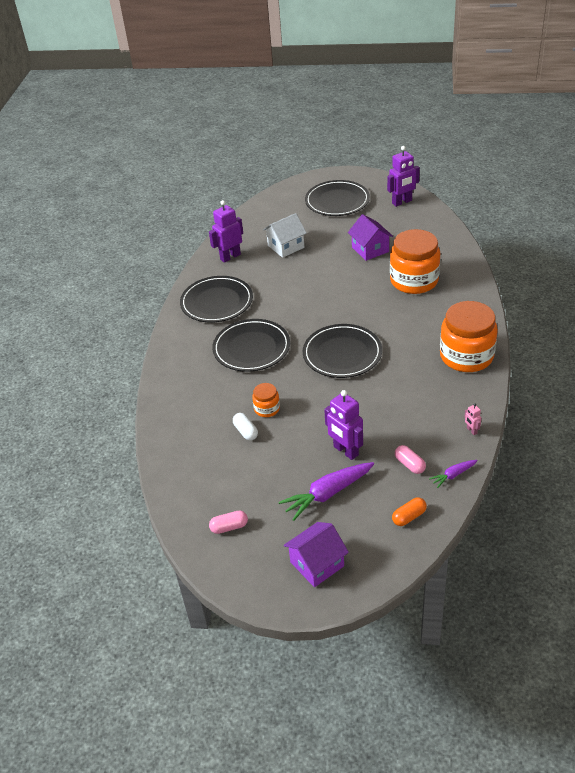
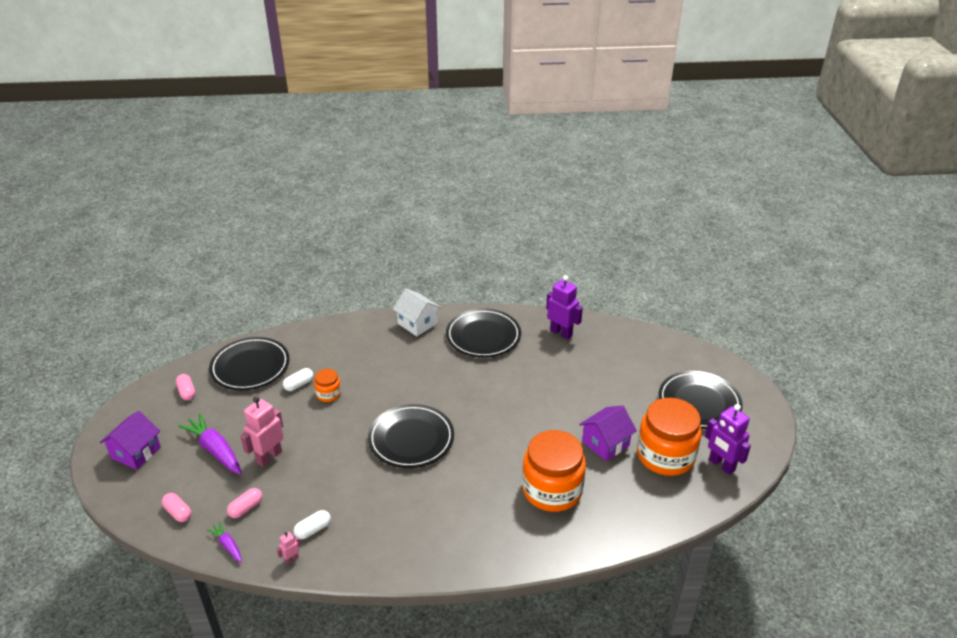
camera: 75 degrees right, 5 degrees down
(251, 348) = (415, 371): black plate -> black plate (250, 366)
(286, 246) = (591, 371): white house -> white house (417, 323)
(317, 564) = (136, 452): purple house -> purple house turned 75 degrees clockwise
(345, 451) = (269, 457): purple robot -> pink robot
(409, 517) = (178, 512): orange capsule -> pink capsule
(440, 417) = (313, 530): none -> white capsule
(466, 356) = (415, 549): orange jar -> orange jar (665, 456)

